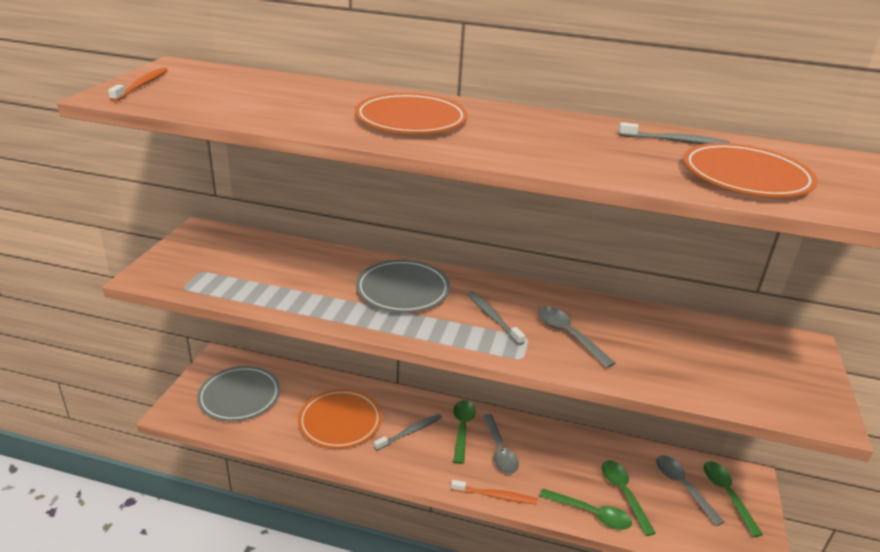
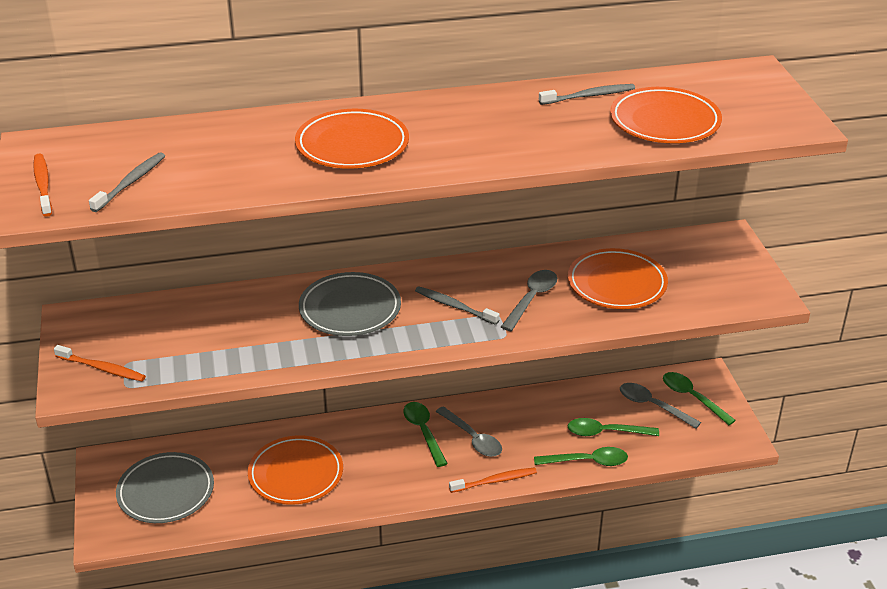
camera: 25 degrees left, 5 degrees up
(181, 269) = (102, 368): none -> orange toothbrush
(410, 432) = (374, 455): grey toothbrush -> grey toothbrush (131, 182)
(568, 335) = (531, 299): grey spoon -> grey spoon turned 90 degrees clockwise
(623, 493) = (606, 432): green spoon -> green spoon turned 45 degrees counterclockwise
(662, 349) = (617, 284): none -> orange plate

